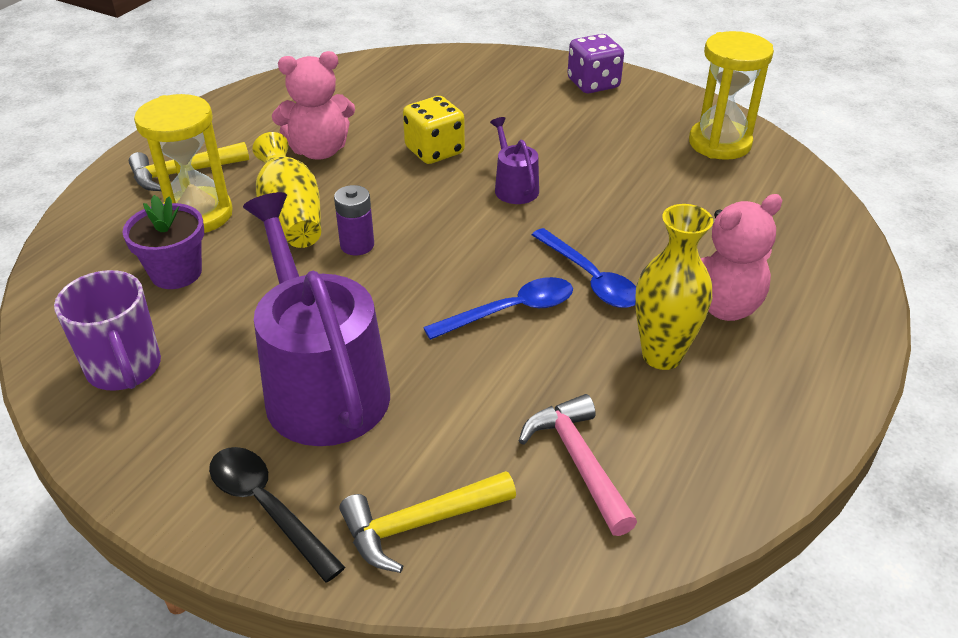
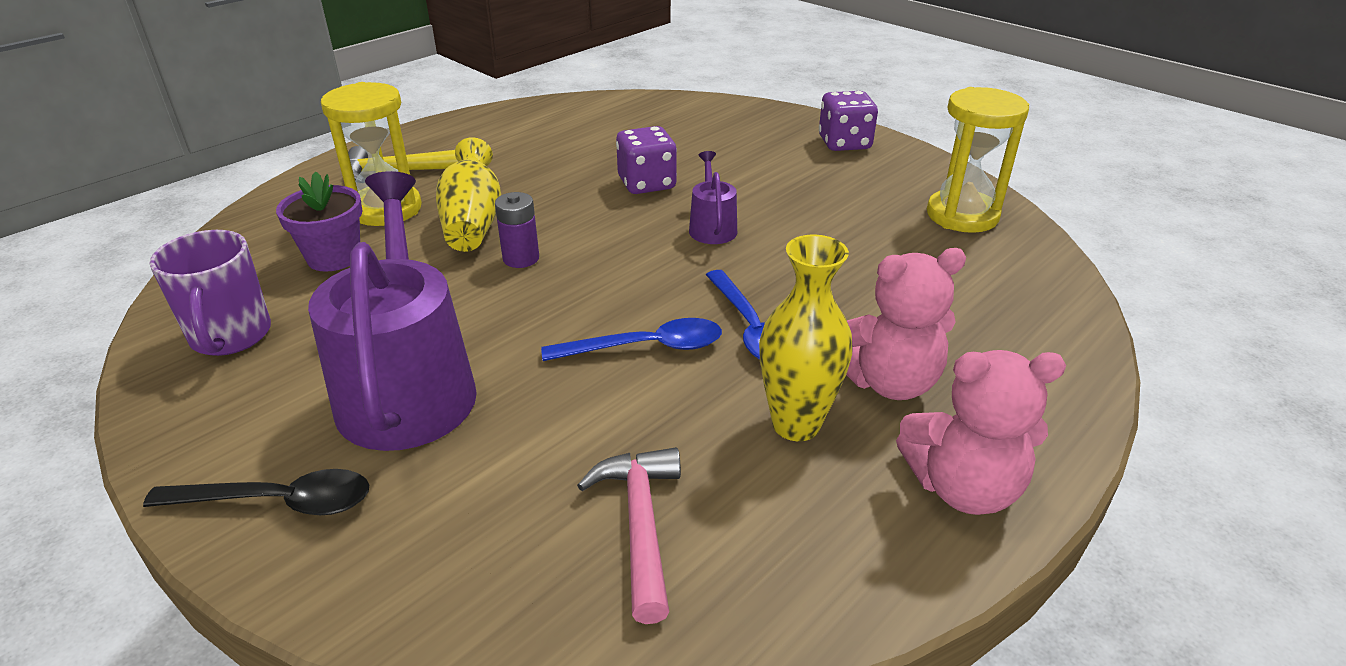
camera: 15 degrees right, 5 degrees down
(267, 507) = (277, 502): black spoon -> black spoon turned 120 degrees clockwise
(319, 151) = (533, 169): pink teddy bear -> pink teddy bear (962, 488)
(419, 524) = (423, 557): yellow hammer -> none
(434, 151) = (646, 183): yellow dice -> purple dice

